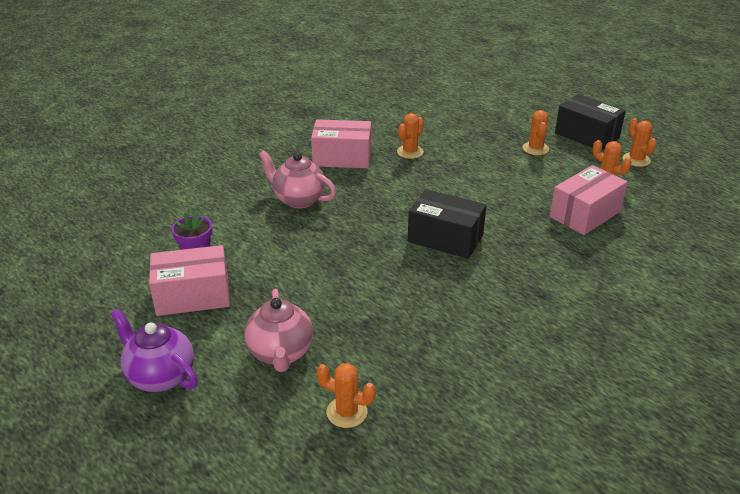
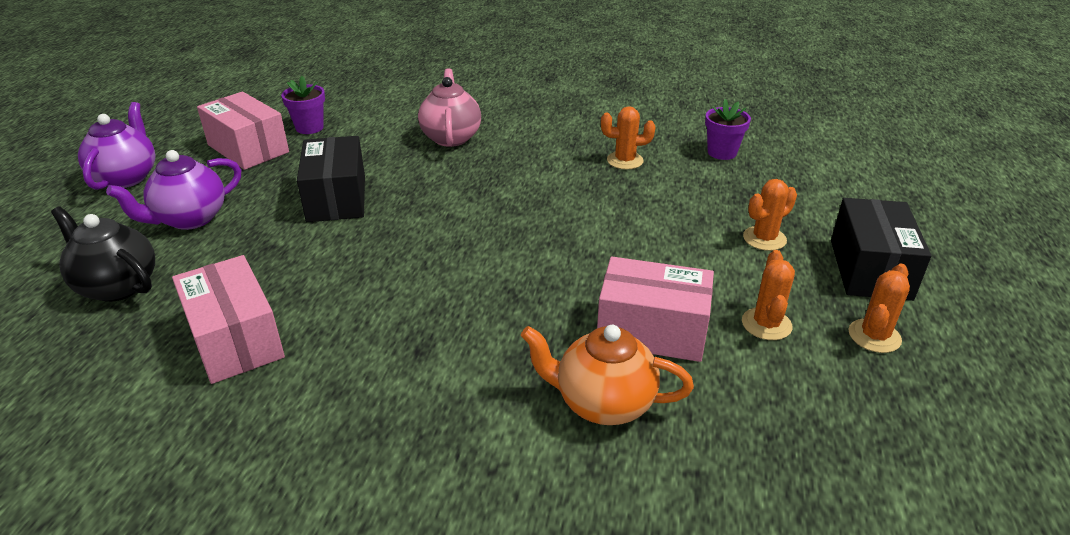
camera: 55 degrees right, 0 degrees up
(281, 353) = (190, 219): pink teapot -> purple teapot
(342, 158) = (558, 130): pink box -> pink box (235, 339)
(347, 412) = (117, 286): orange cactus -> black teapot
(437, 120) = (722, 152): none -> purple flower pot
(445, 238) = (472, 241): black box -> black box (336, 198)
(630, 251) = (603, 403): none -> orange teapot

